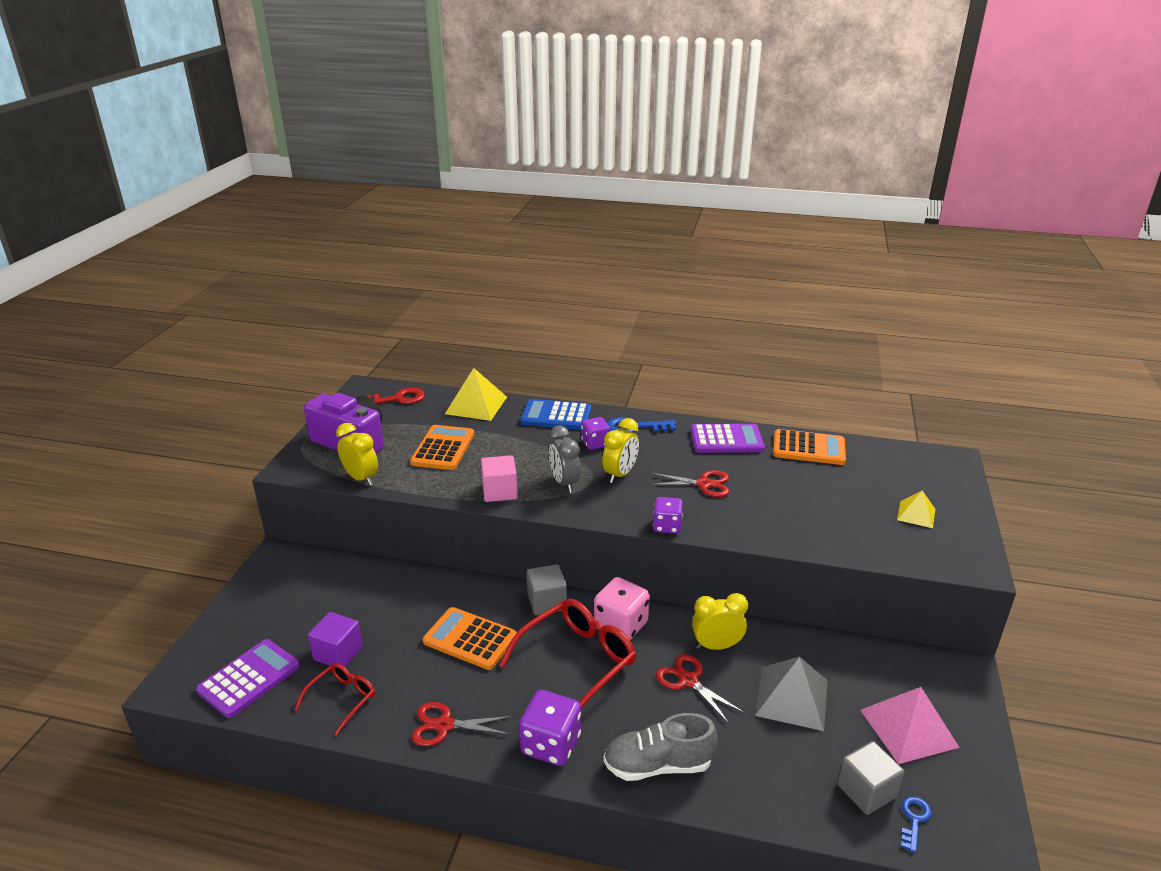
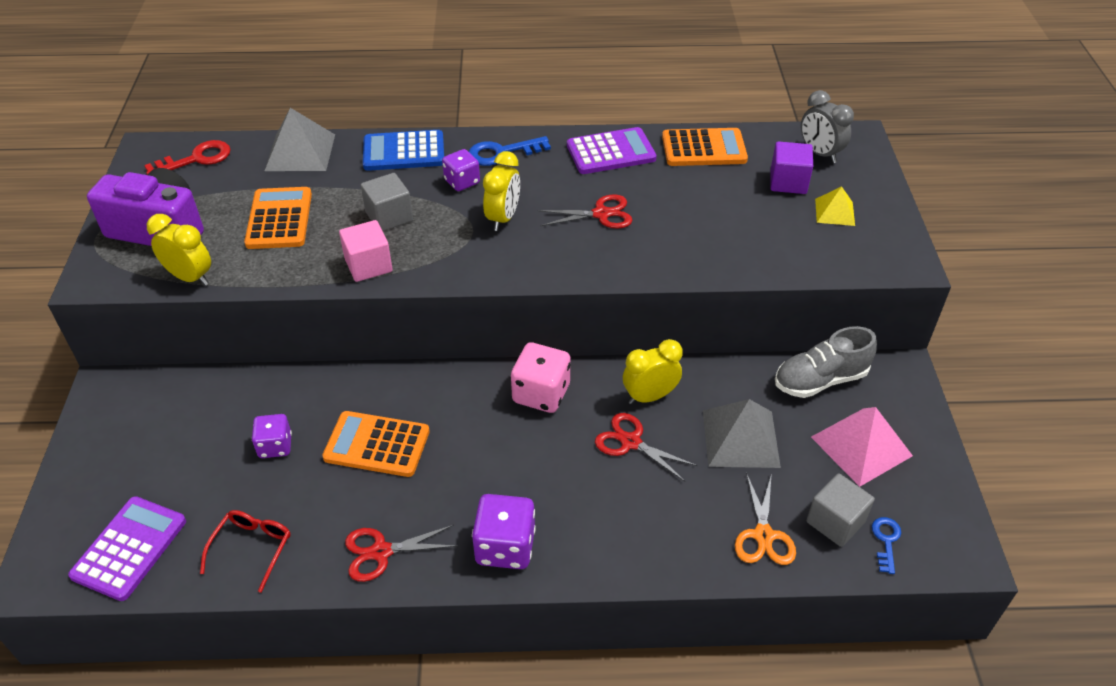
camera: 15 degrees left, 15 degrees up
(338, 653) = (227, 494): purple cube -> purple cube (788, 182)
(476, 405) = (300, 152): yellow pyramid -> grey pyramid
(547, 602) = (451, 382): grey cube -> grey cube (389, 216)
(564, 483) = (442, 241): grey clock -> grey clock (819, 153)
(577, 661) = (506, 445): red glasses -> none
(658, 765) = (624, 543): grey shoe -> grey shoe (820, 380)
(667, 526) = (575, 275): purple dice -> purple dice (275, 446)
(791, 788) = (763, 536): none -> orange scissors

